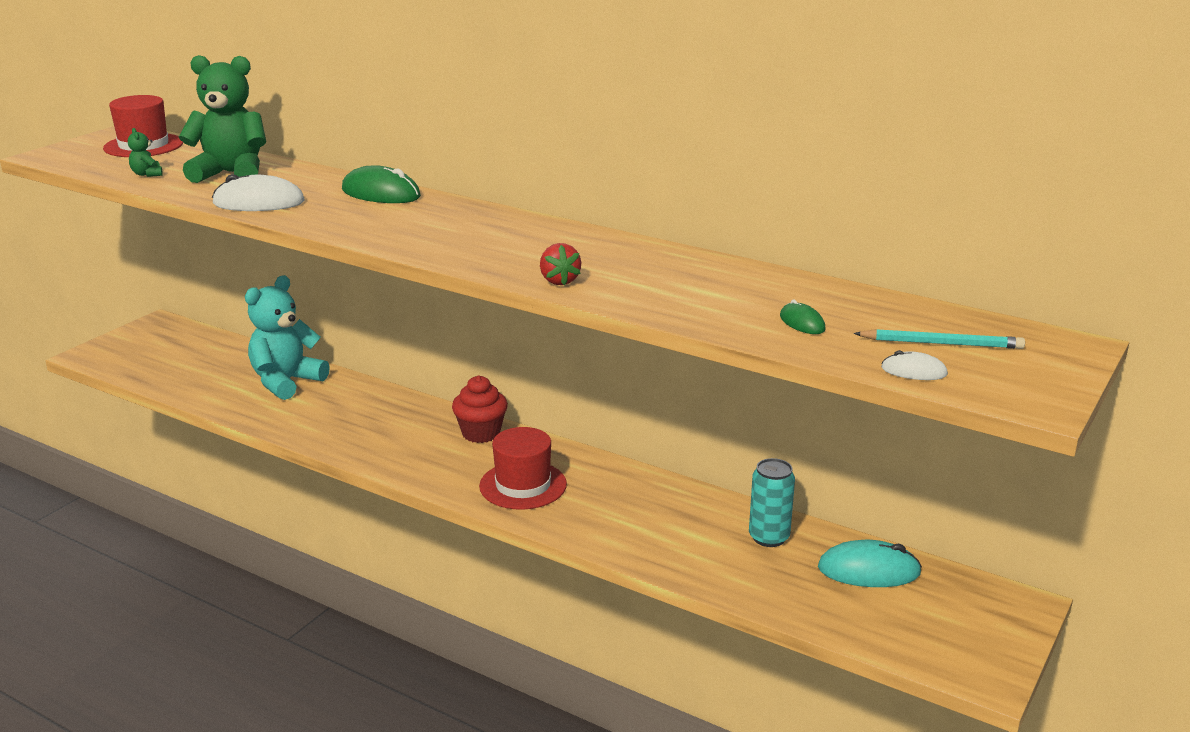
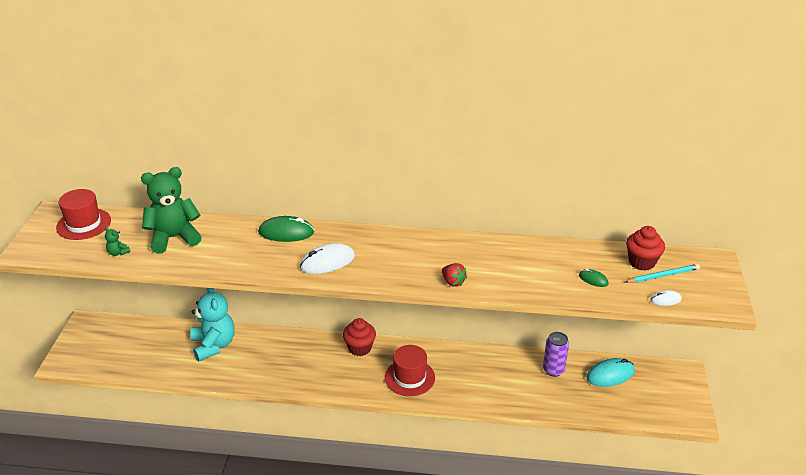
camera: 25 degrees left, 10 degrees up
(259, 202) = (220, 261): white mouse -> white mouse (327, 262)
(286, 382) = (214, 345): turquoise teddy bear -> turquoise teddy bear turned 150 degrees clockwise
(769, 537) = (553, 370): turquoise can -> purple can
(917, 321) = (641, 262): none -> red cupcake

